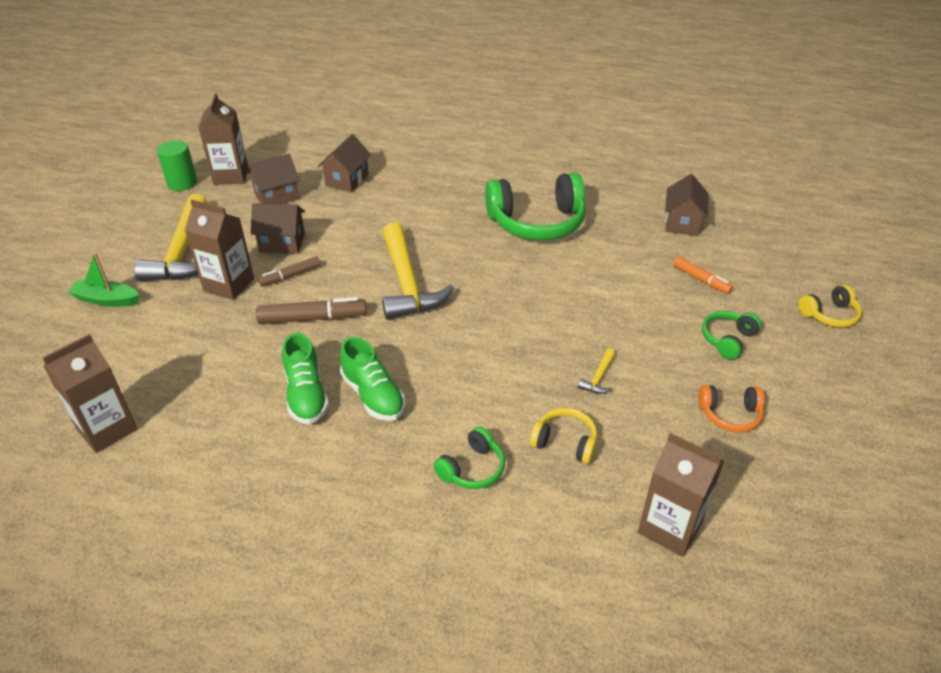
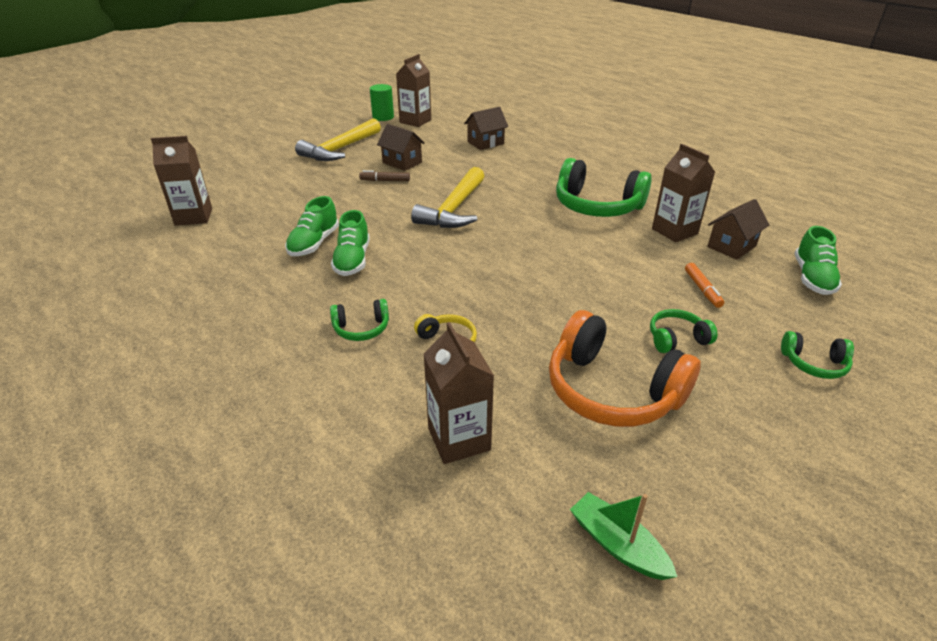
camera: 35 degrees right, 5 degrees down
(106, 300) = (272, 158): green boat -> green boat (617, 544)
(229, 285) = (344, 173): brown carton -> brown carton (674, 231)
(277, 196) = (429, 139): brown house -> none
(313, 318) = (369, 206): brown marker -> none
(598, 378) = (525, 316): yellow hammer -> none
(730, 415) = (611, 391): orange headphones -> orange headphones, size x2.07
(762, 231) = (812, 278): none -> green shoe
(829, 315) = (814, 364): yellow headphones -> green headphones

